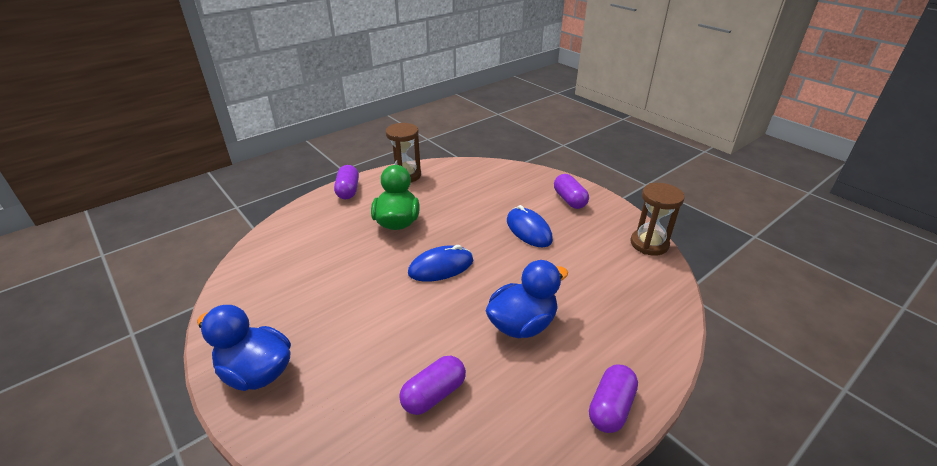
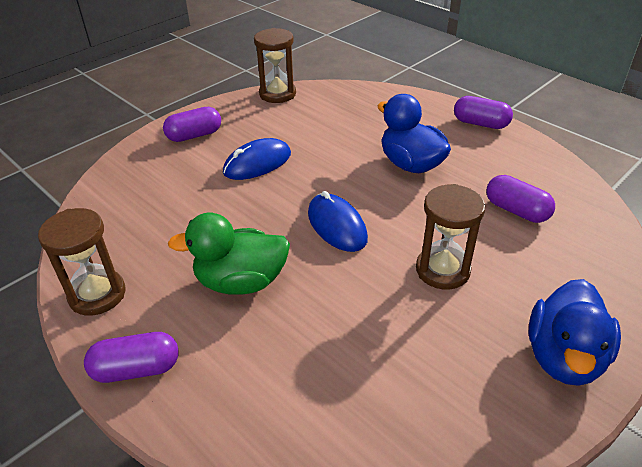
camera: 95 degrees left, 5 degrees up
(372, 320) = (442, 270): none -> brown hourglass

